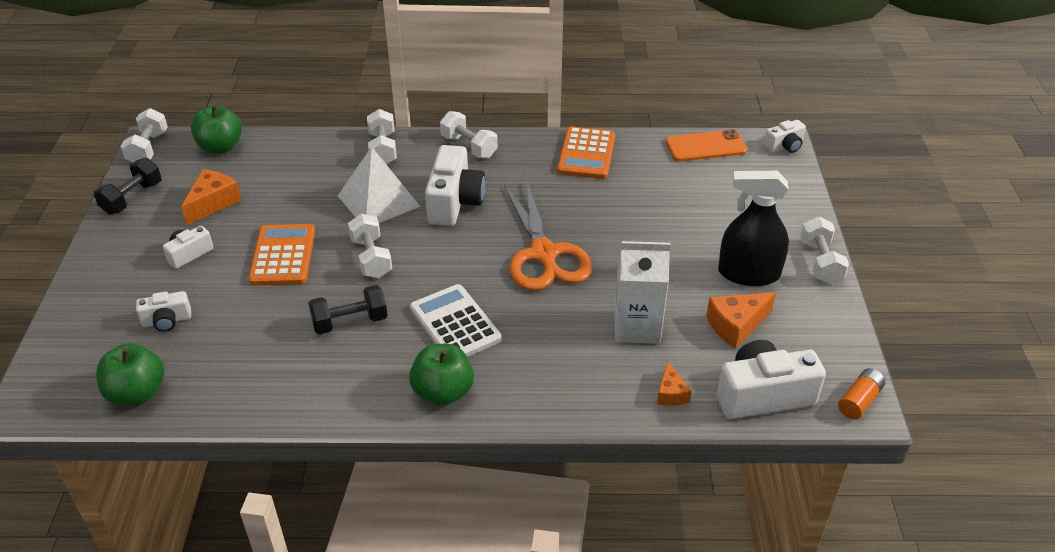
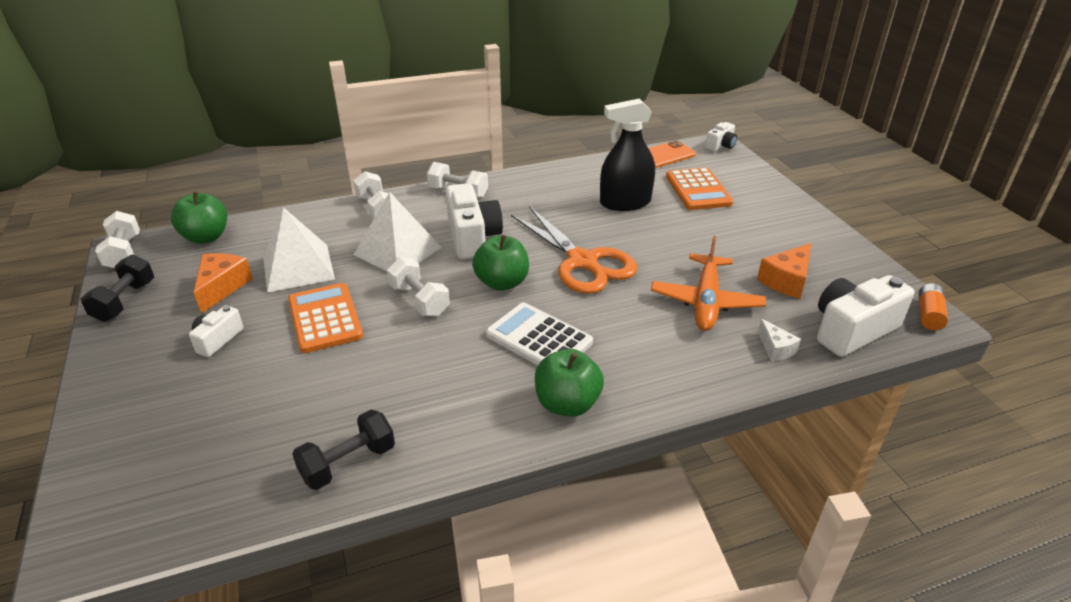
camera: 20 degrees left, 5 degrees down
(137, 393) = (220, 498): green apple -> green apple (502, 283)
(167, 321) = (222, 411): white camera -> none
(284, 198) = (298, 267): none -> white pyramid
(350, 322) = (431, 362): black dumbbell -> black dumbbell (348, 463)
(586, 154) = (566, 179): orange calculator -> orange calculator (698, 190)
(637, 327) = (706, 301): white carton -> orange plane
(671, 393) = (776, 348): orange cheese -> white cheese
(748, 273) = (765, 239): black spray bottle -> black spray bottle (625, 203)
(820, 262) = (813, 219): white dumbbell -> none

